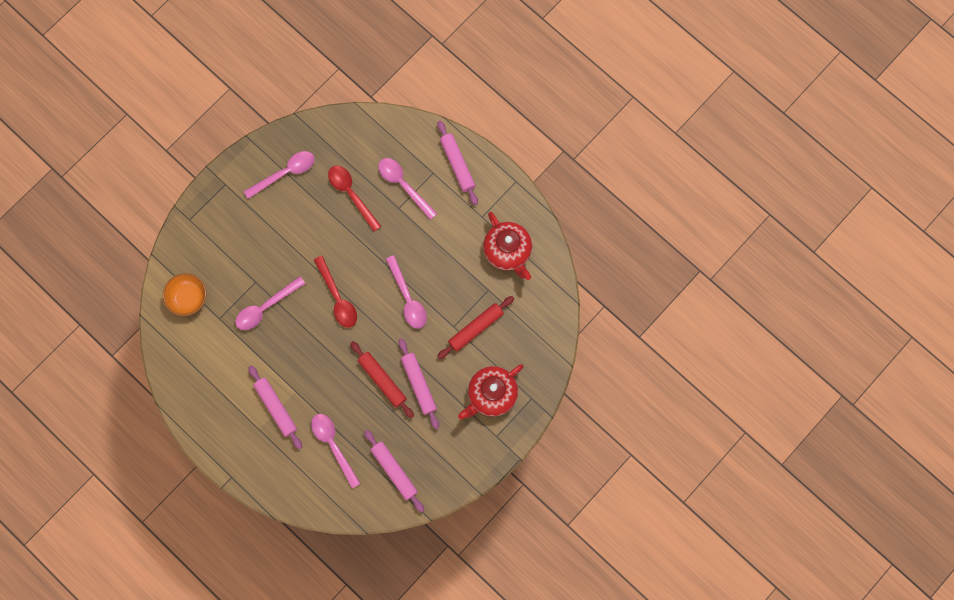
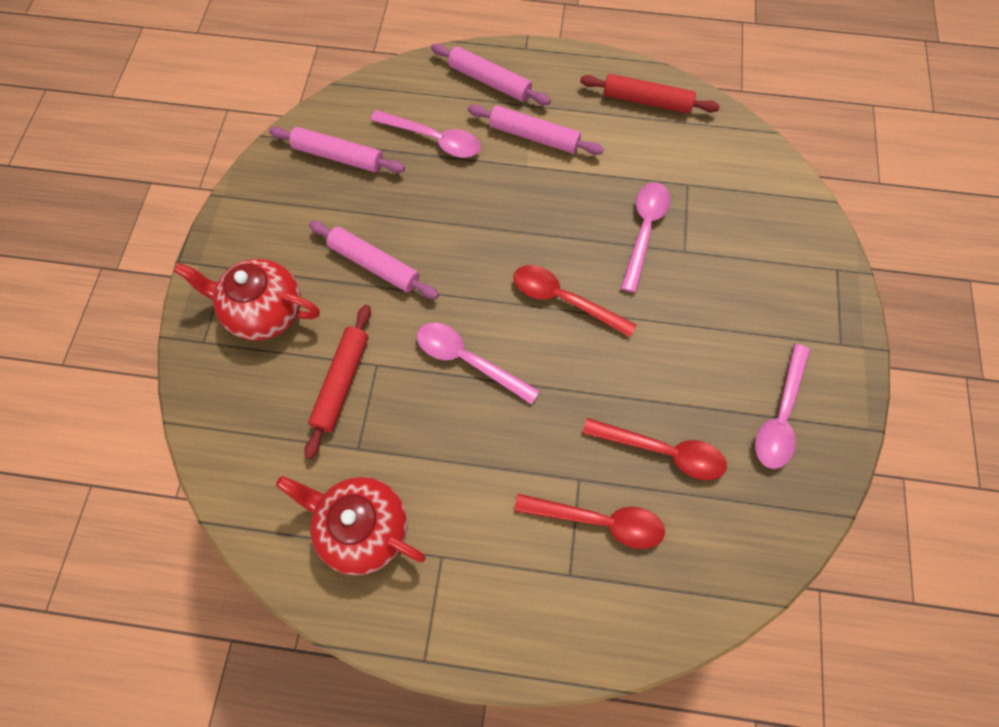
camera: 145 degrees right, 10 degrees down
(188, 298) = (745, 183): orange bowl -> none
(382, 380) = (426, 241): red rolling pin -> red rolling pin (646, 101)
(403, 185) = (599, 521): pink spoon -> red spoon
(457, 164) = (540, 619): pink rolling pin -> pink rolling pin (489, 81)
(491, 394) = (265, 312): red teapot -> red teapot turned 90 degrees counterclockwise

